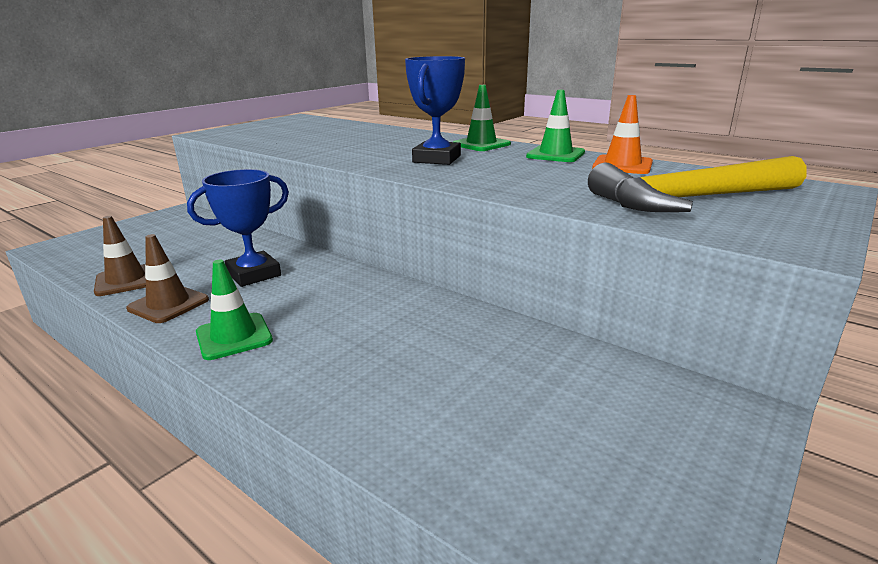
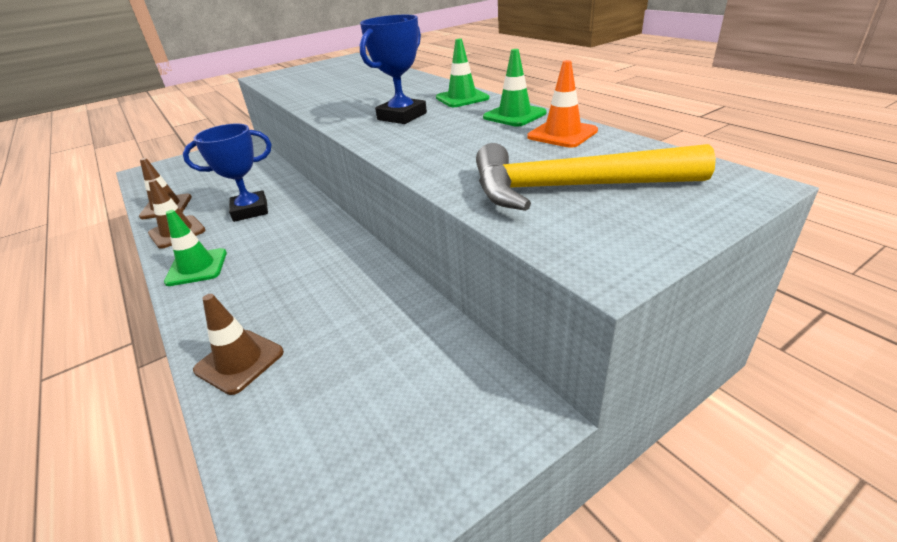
camera: 20 degrees right, 10 degrees up
(386, 420) = (239, 361): none -> brown traffic cone

